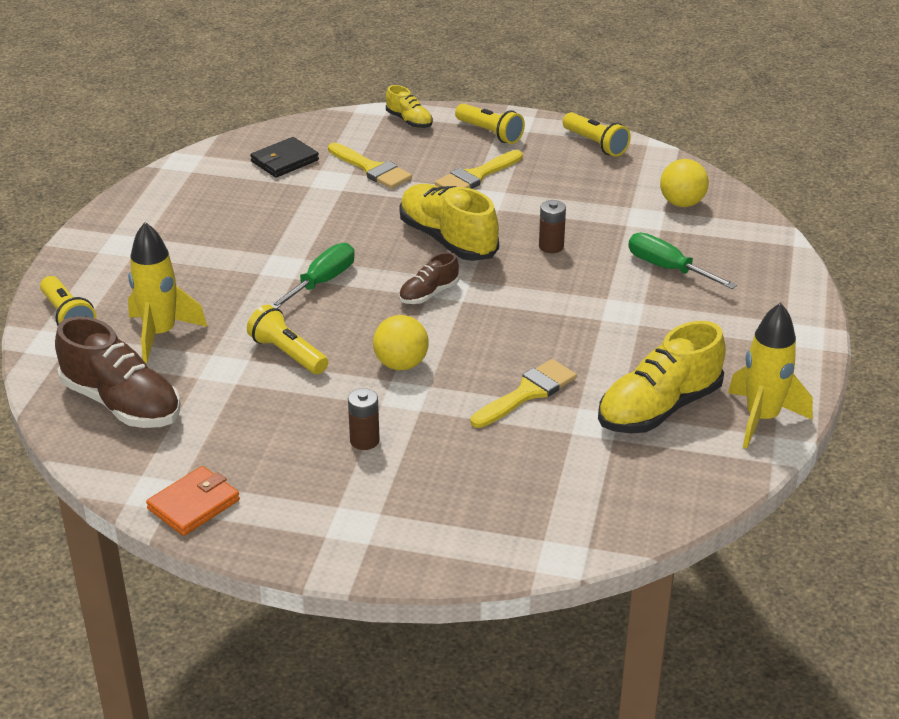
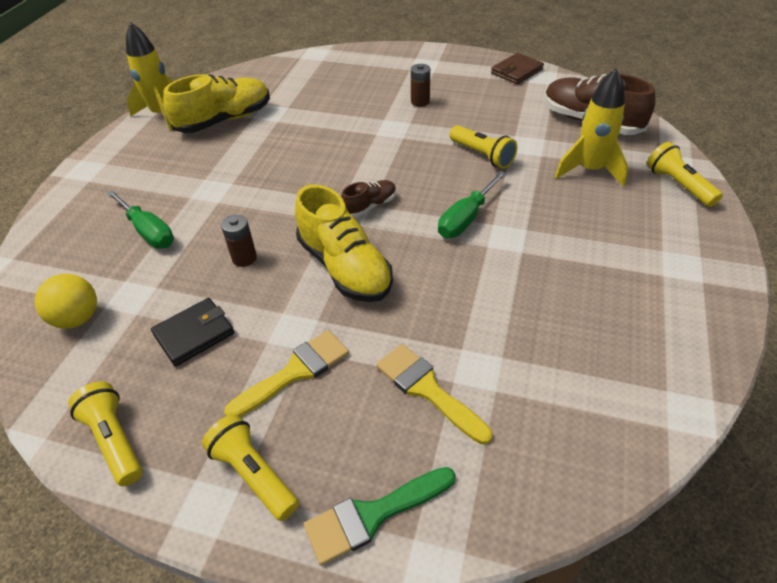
camera: 175 degrees left, 10 degrees up
(194, 504) = (516, 71): orange wallet -> brown wallet
(284, 161) = (547, 410): black wallet -> black wallet (194, 334)
(401, 364) = (395, 148): yellow ball -> none
(409, 121) = (372, 515): yellow shoe -> green brush
(527, 393) = (308, 129): yellow brush -> none

